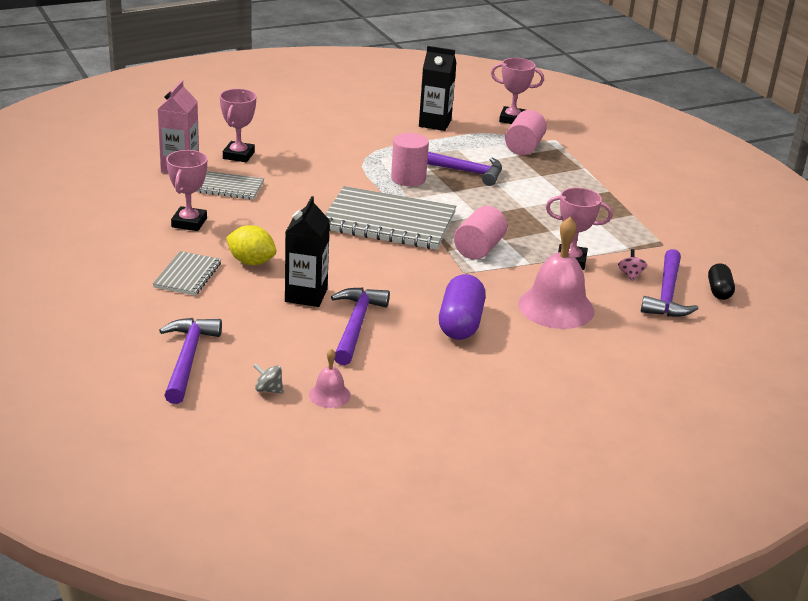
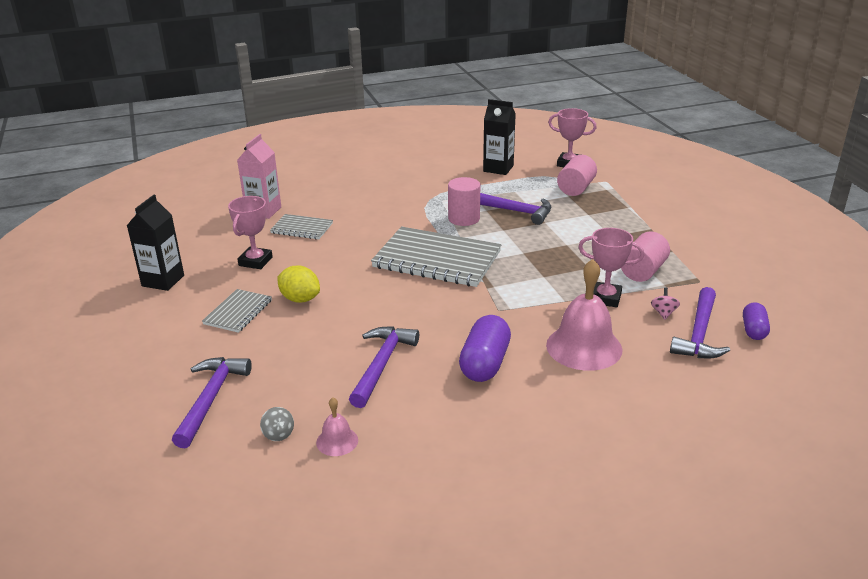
camera: 10 degrees right, 0 degrees up
(238, 155) = (317, 199): pink trophy -> none
(268, 389) = (278, 434): grey spinning top -> grey spinning top turned 150 degrees counterclockwise
(306, 295) = (342, 333): black carton -> black carton (163, 281)
(478, 249) = (517, 286): pink cylinder -> pink cylinder (642, 271)
(719, 291) = (753, 330): black capsule -> purple capsule

